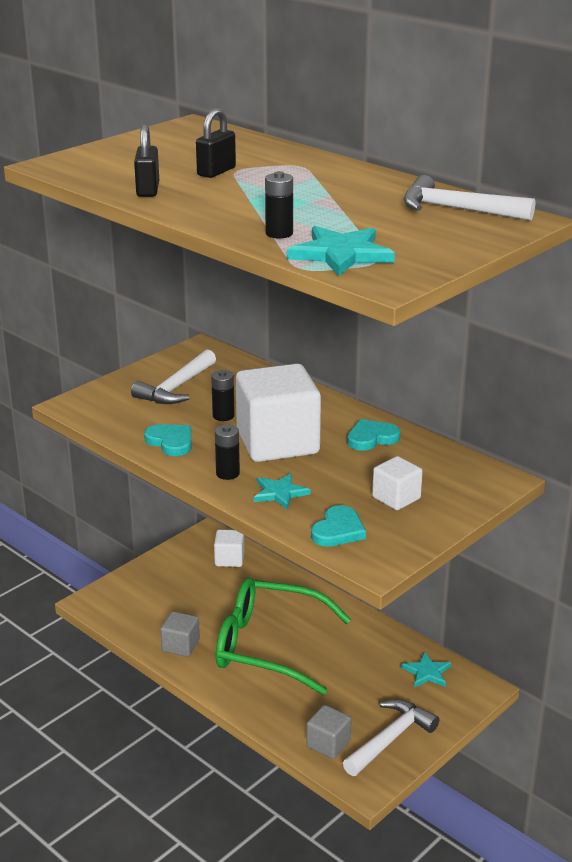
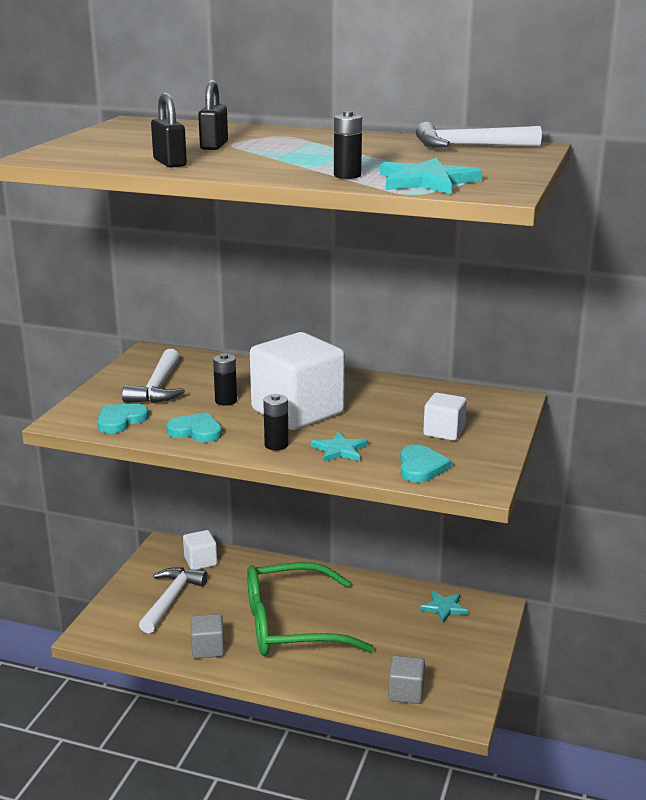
camera: 25 degrees left, 5 degrees down
(371, 438) = (376, 392): turquoise heart -> turquoise heart (120, 420)
(390, 739) = (455, 671): white hammer -> white hammer (171, 599)

